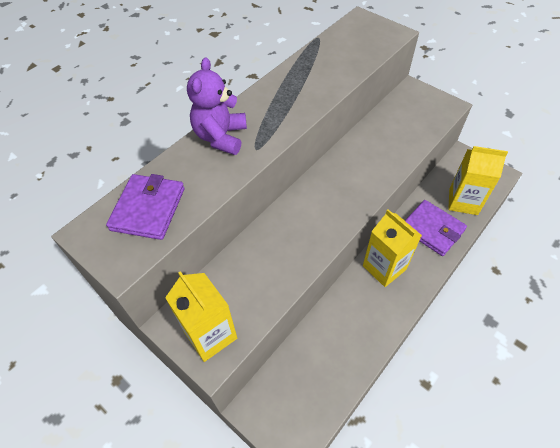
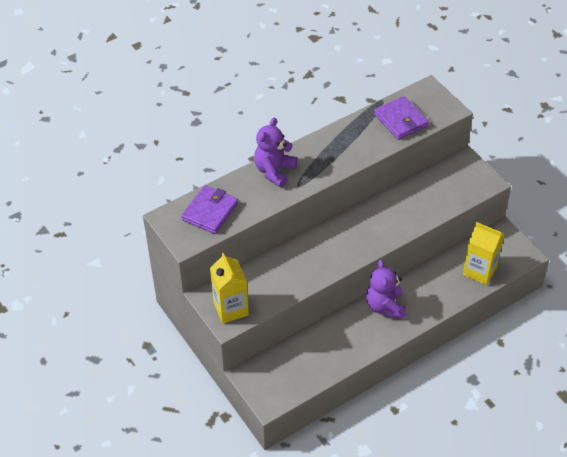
camera: 15 degrees right, 5 degrees down
(384, 267) = (385, 306): yellow carton -> purple teddy bear
(432, 229) = (440, 287): purple wallet -> purple wallet (400, 120)

